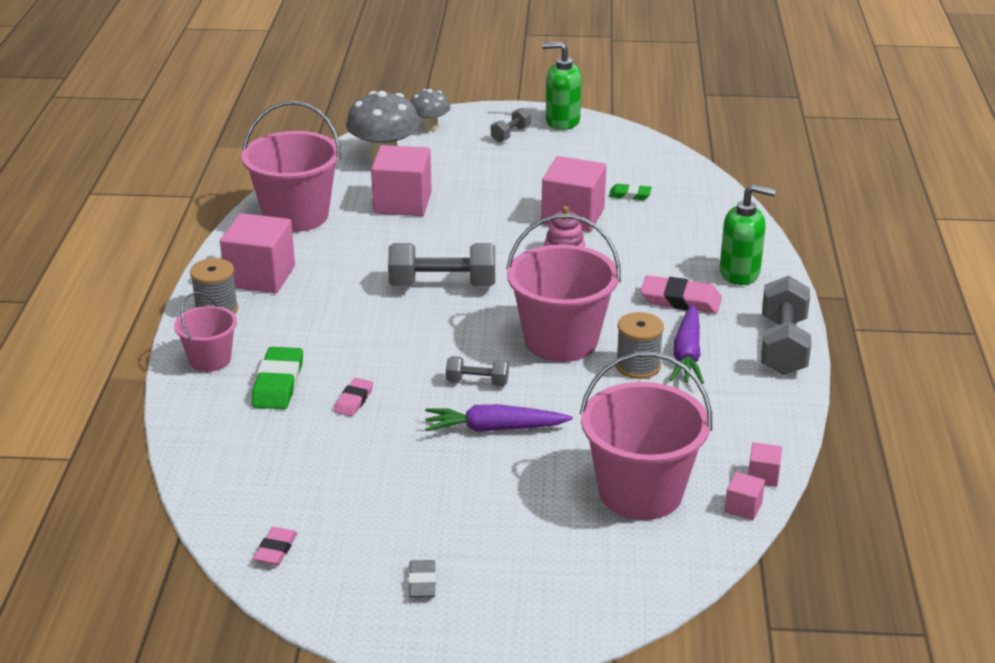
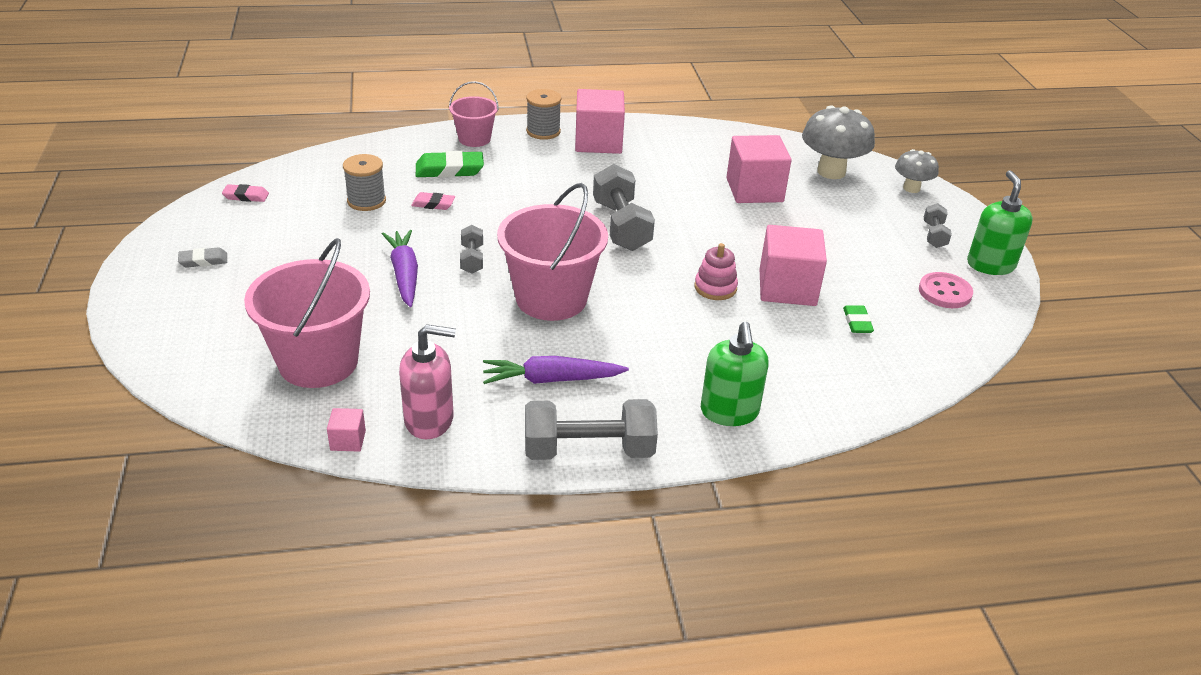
camera: 75 degrees right, 5 degrees up
(296, 216) = (701, 144): pink bucket -> none
(510, 134) = (934, 235): grey dumbbell -> grey dumbbell turned 75 degrees clockwise
(596, 149) = (944, 292): none -> pink button
(638, 366) = (521, 348): grey spool -> grey spool (366, 201)
(680, 300) = (654, 370): pink eraser -> none
(737, 426) = (429, 420): none -> pink soap dispenser
(743, 507) = (297, 428): pink cube -> none

